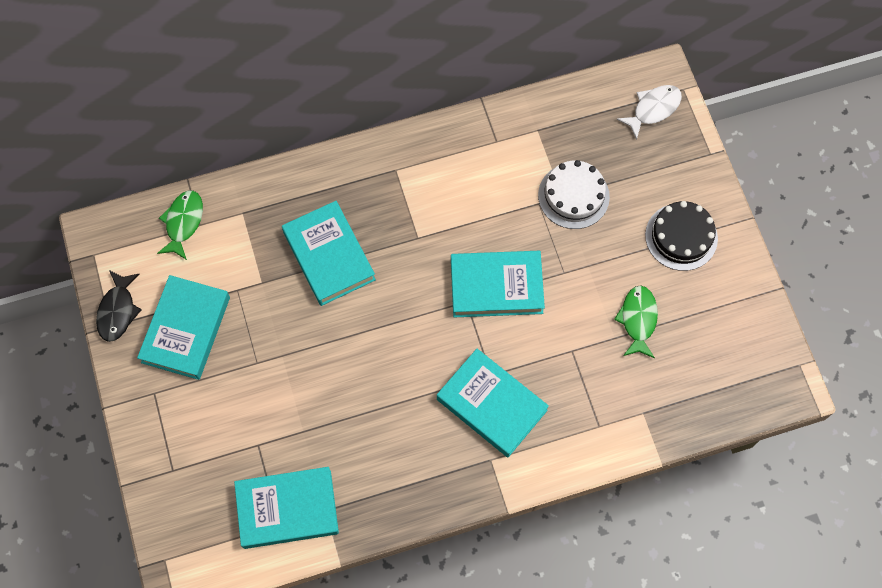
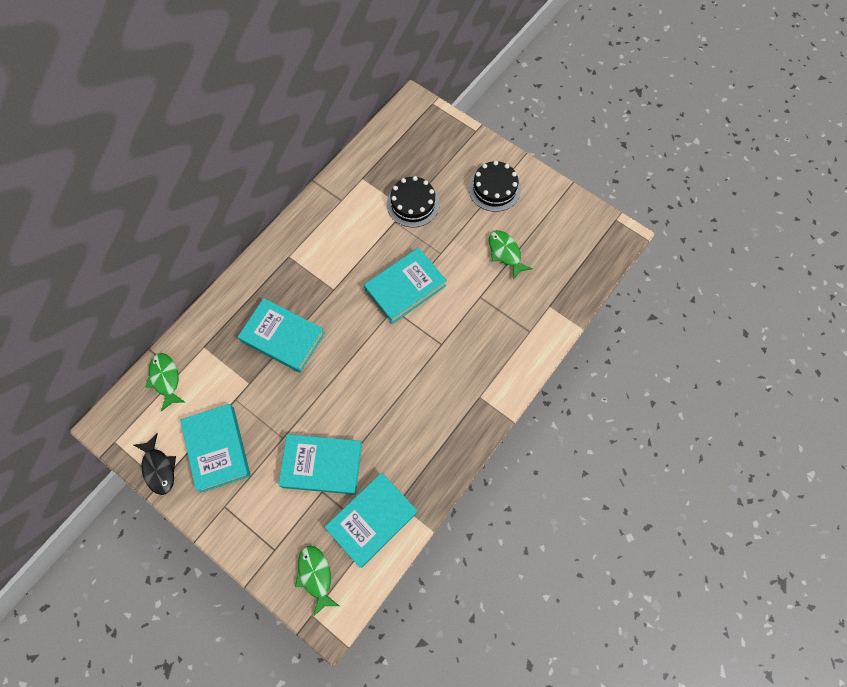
camera: 35 degrees left, 0 degrees up
(194, 524) = (316, 576): none -> green fish
(491, 405) = (455, 362): turquoise book -> turquoise book (322, 465)
(573, 196) = (413, 204): white cake -> black cake
(653, 109) = (423, 125): white fish -> none

